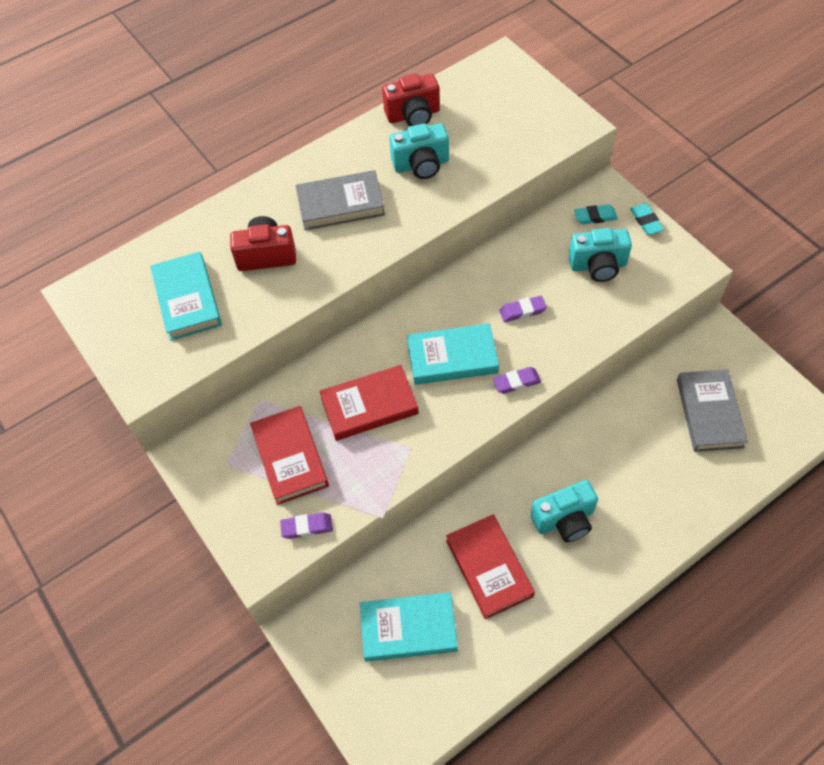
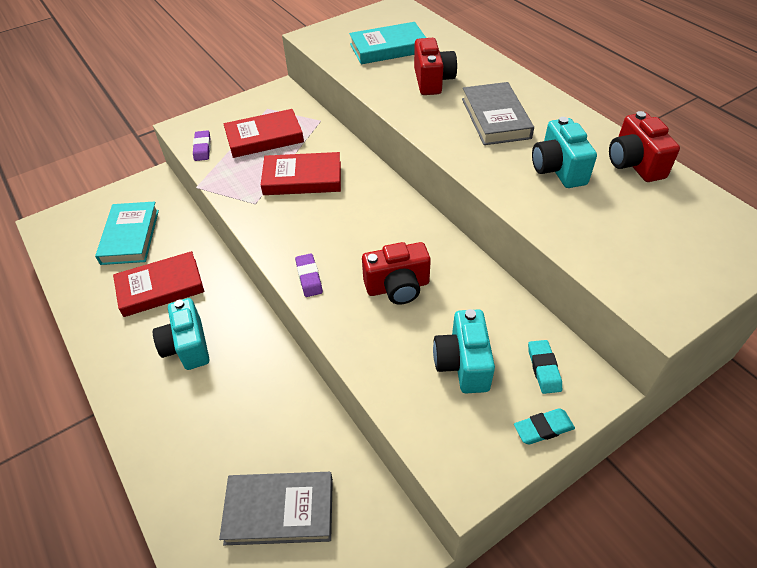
camera: 90 degrees right, 10 degrees down
(369, 405) = (302, 178): red book -> red book turned 75 degrees counterclockwise
(452, 357) = (345, 231): turquoise book -> none
(522, 311) = (397, 287): purple eraser -> red camera

